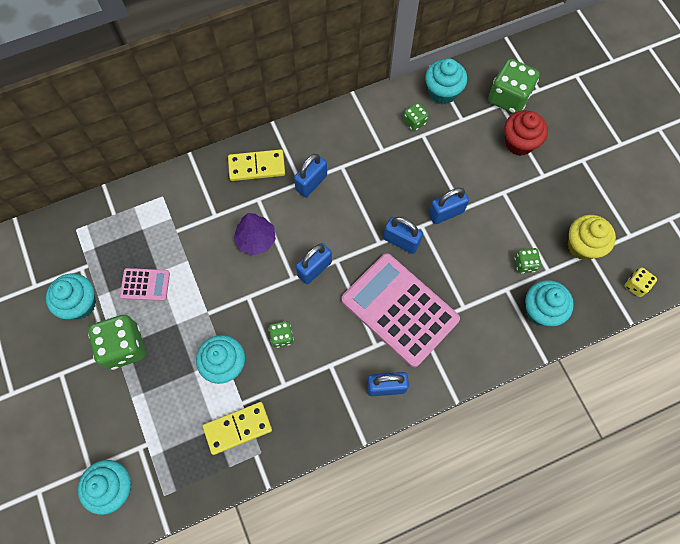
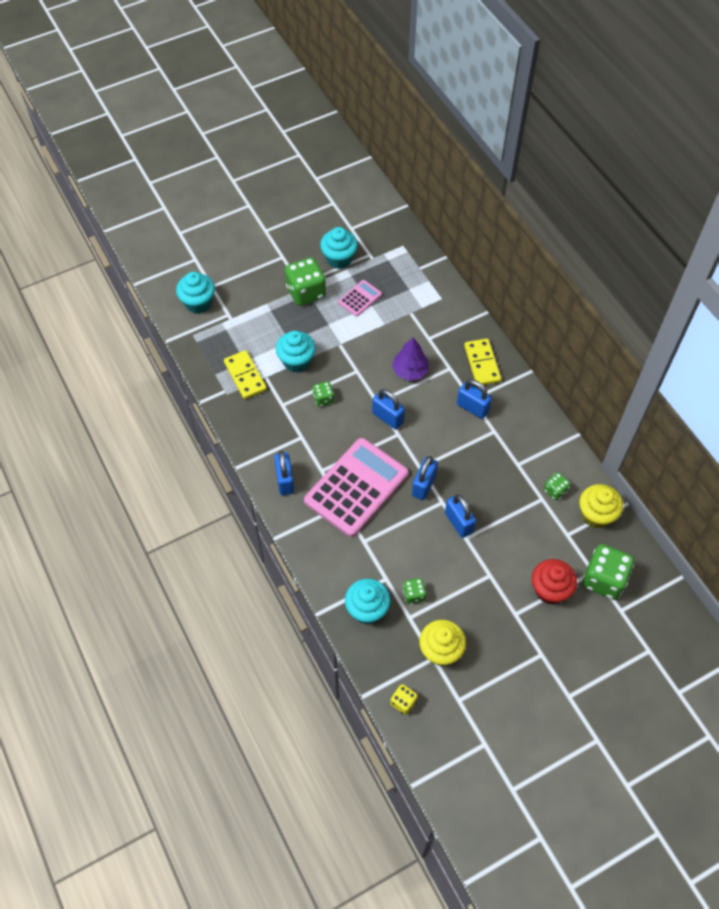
camera: 85 degrees right, 10 degrees down
(145, 284) = (360, 298): pink calculator -> pink calculator turned 135 degrees counterclockwise
(442, 92) = (596, 515): turquoise cupcake -> yellow cupcake

